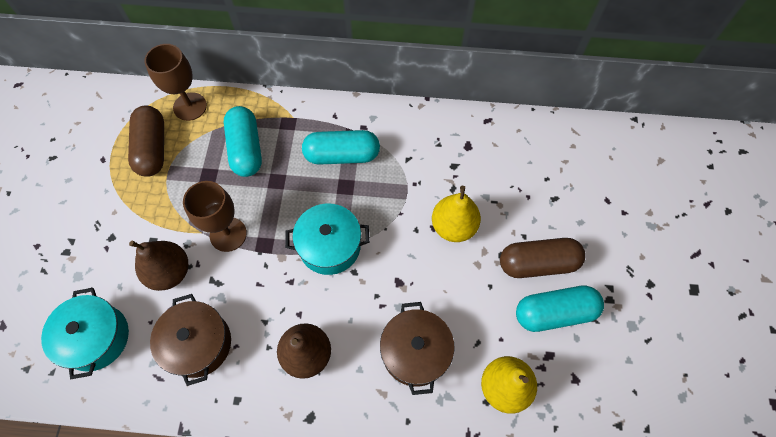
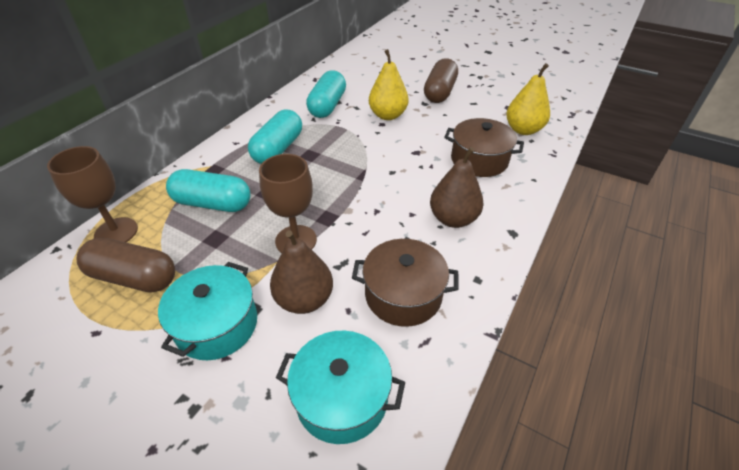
camera: 65 degrees left, 20 degrees down
(330, 246) = (358, 178): turquoise pot -> turquoise pot (216, 325)
(554, 313) = (478, 96): turquoise capsule -> turquoise capsule (327, 106)

